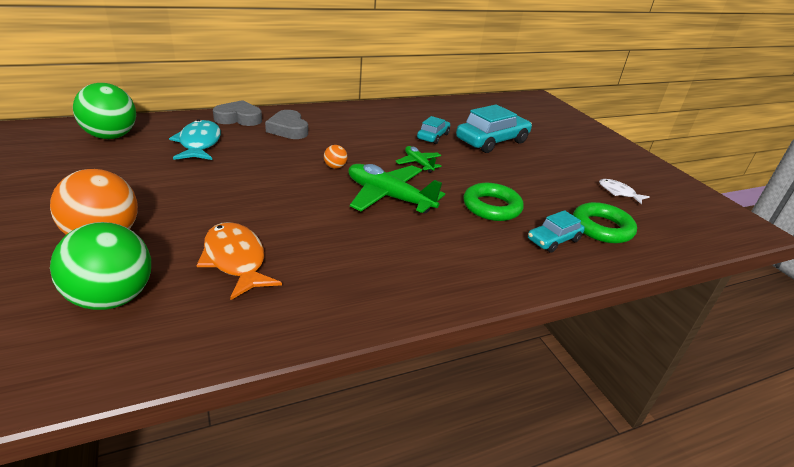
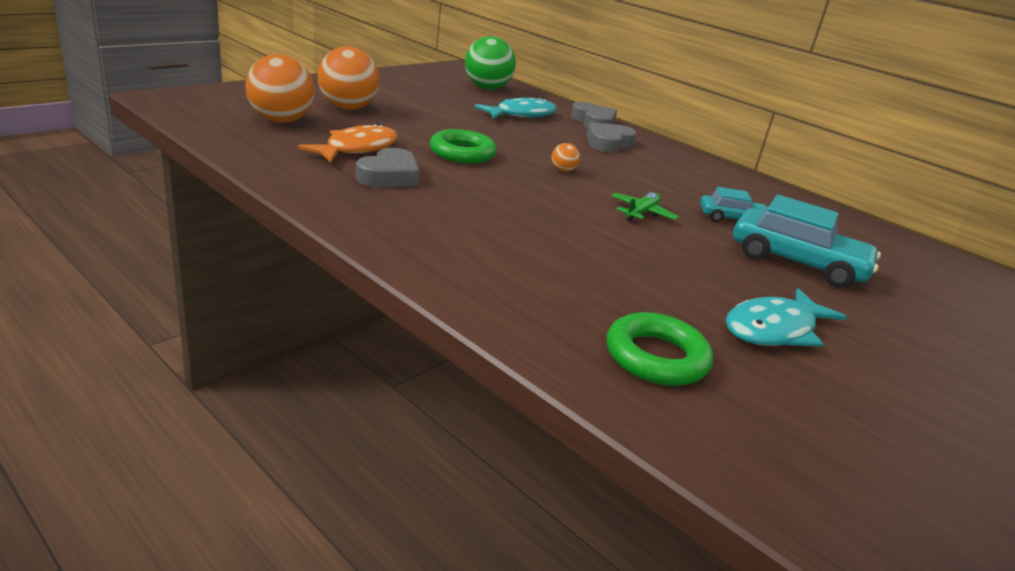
camera: 65 degrees right, 5 degrees down
(113, 298) = (281, 121): green ball -> orange ball
(314, 257) = (389, 176): none -> grey heart
(389, 197) = (538, 201): green plane -> none
(491, 207) = (598, 264): green ring -> green ring (462, 153)
(553, 240) = (568, 310): turquoise car -> none
(567, 180) = (774, 329): none -> turquoise fish
(618, 192) = (810, 385): white fish -> none

